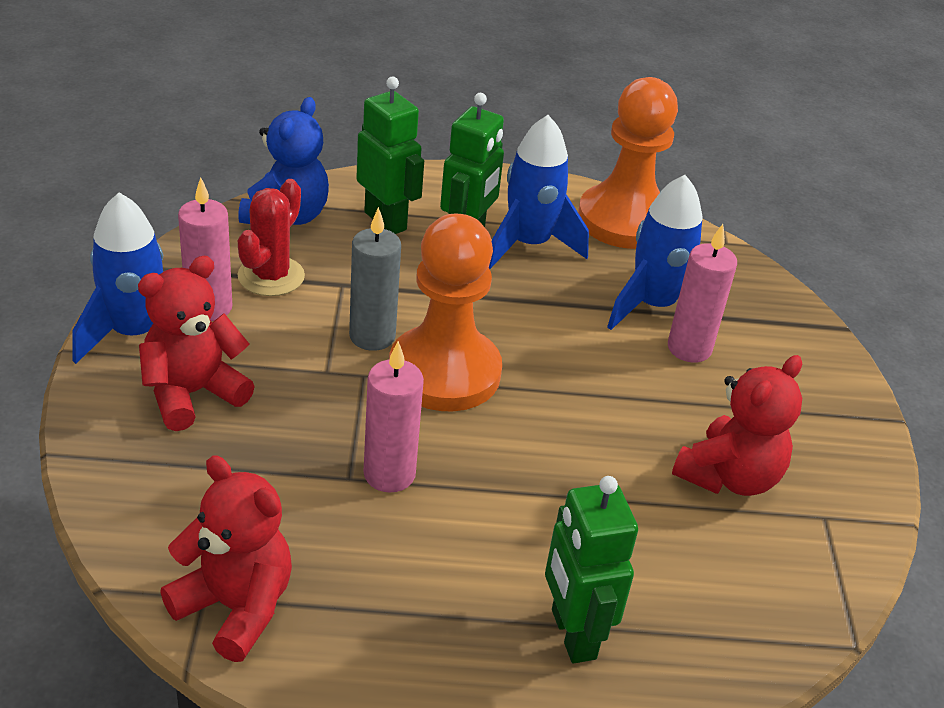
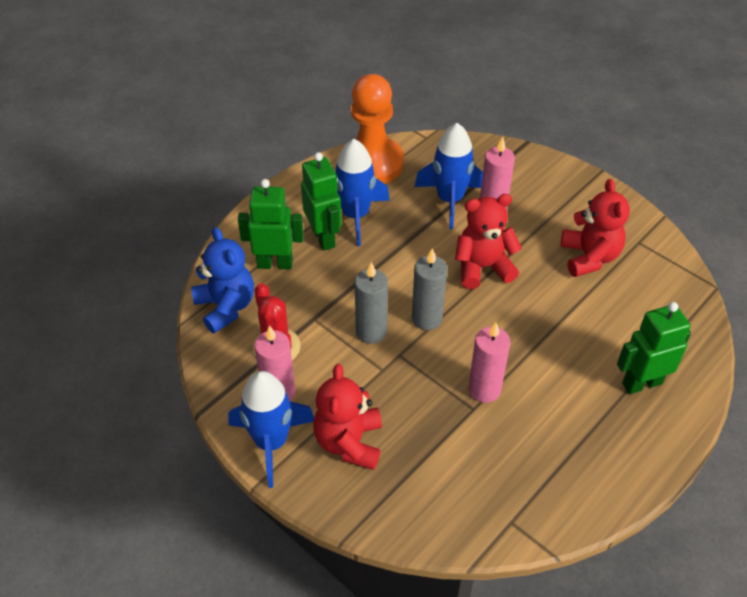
camera: 45 degrees left, 10 degrees up
(235, 607) = (528, 511): red teddy bear -> red teddy bear (482, 267)
(444, 372) = (427, 318): orange pawn -> grey candle
(572, 634) = (641, 383): green robot -> green robot turned 135 degrees clockwise

